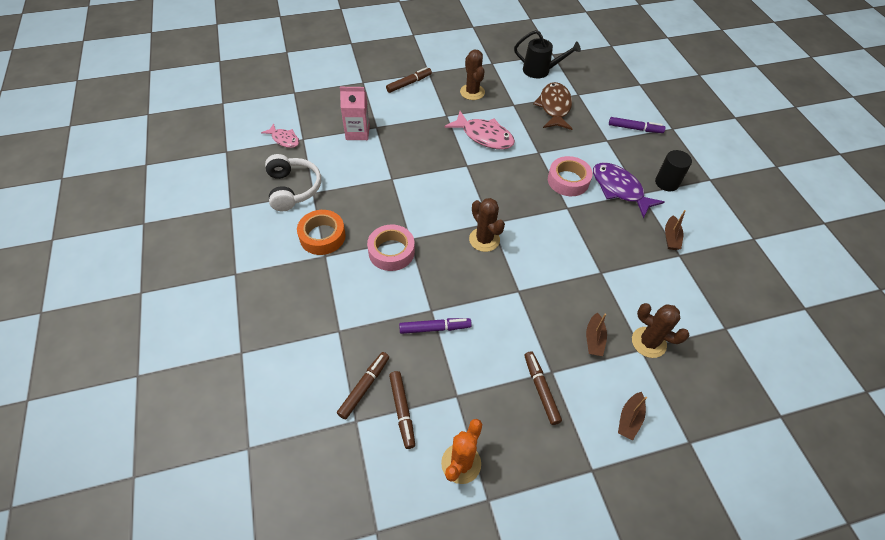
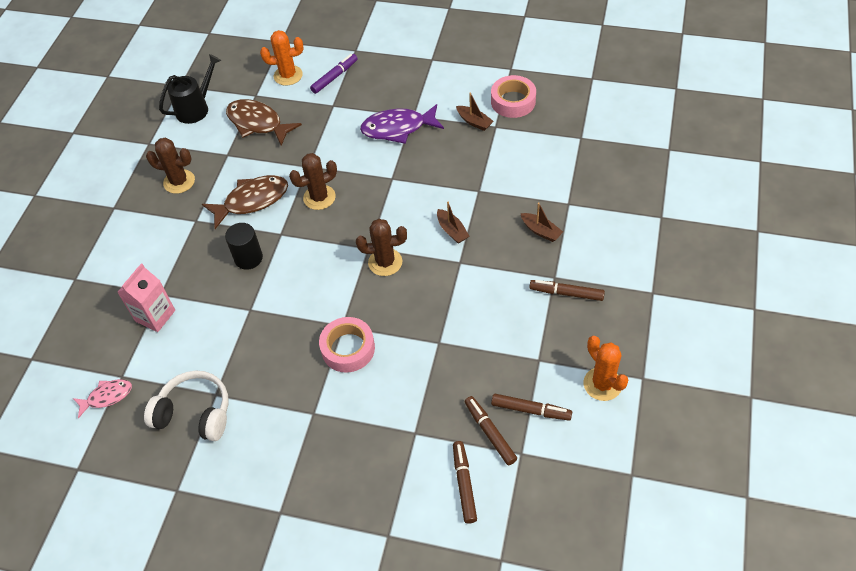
camera: 55 degrees left, 0 degrees up
(322, 236) = (285, 406): orange tape -> none
(409, 83) = (116, 234): brown marker -> brown marker (464, 484)
(435, 328) = (460, 347): purple marker -> none
(484, 136) = (252, 201): pink fish -> brown fish
(568, 180) = (360, 161): pink tape -> pink tape (513, 101)
(612, 102) = (288, 75): none -> orange cactus
(629, 419) = (623, 245): brown boat -> brown boat (452, 231)
(648, 342) = (565, 195): brown cactus -> brown cactus (319, 197)
(666, 183) = (414, 91): black cylinder -> black cylinder (248, 258)

